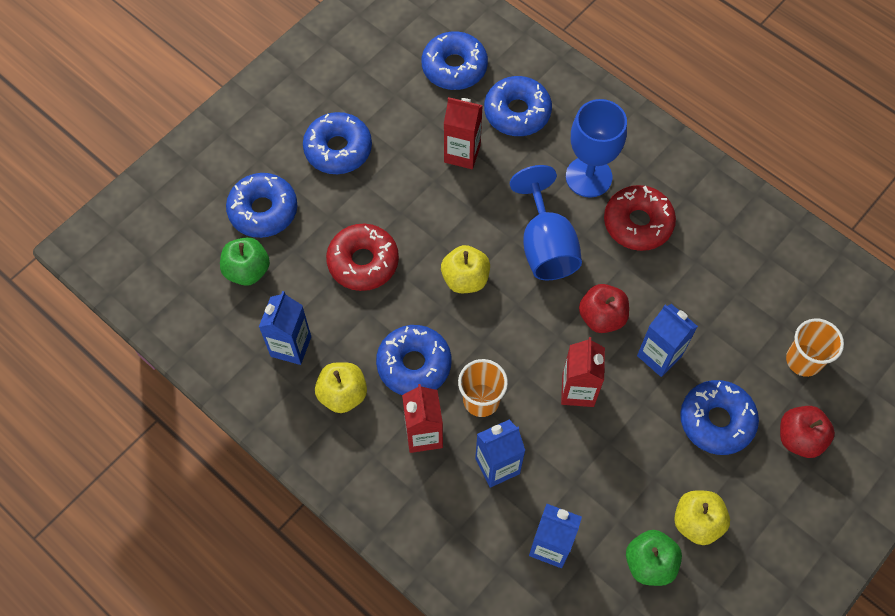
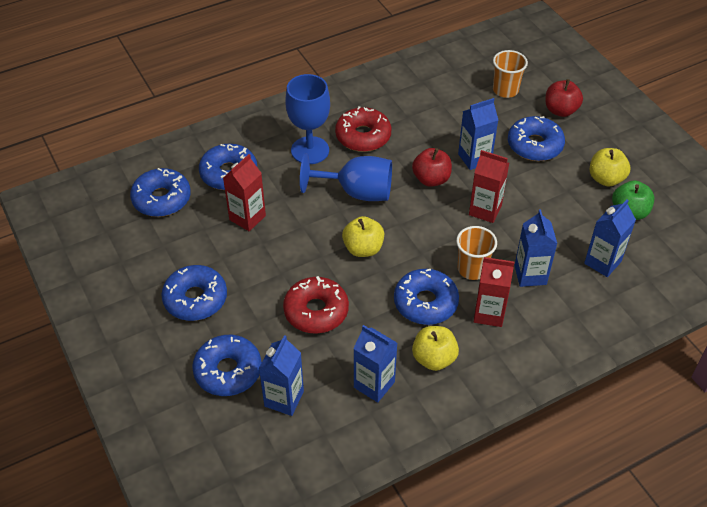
camera: 70 degrees left, 15 degrees down
(247, 270) = (284, 399): green apple -> blue carton

